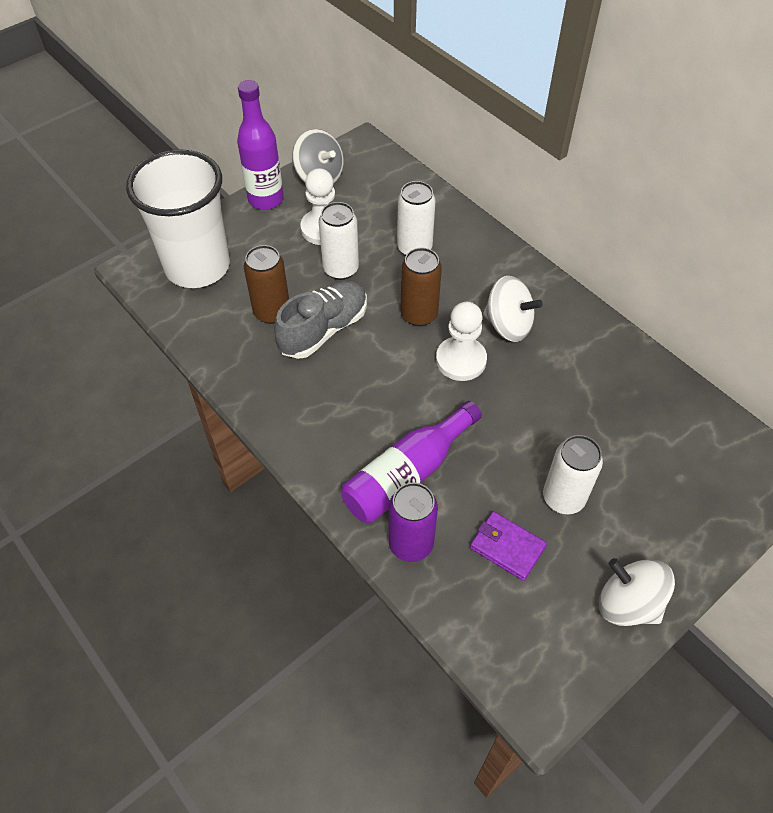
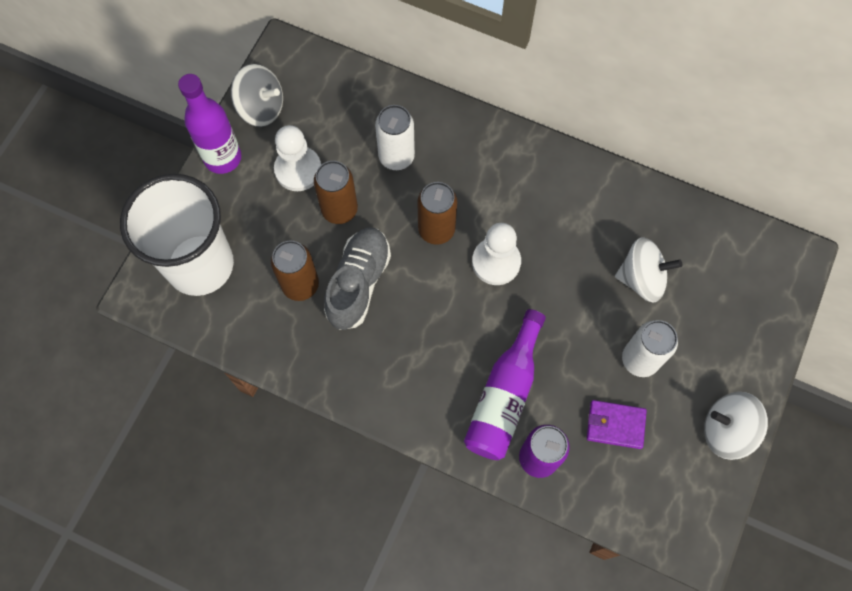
camera: 25 degrees left, 15 degrees up
(341, 269) = (339, 209): white can -> brown can
(508, 325) = (520, 207): white spinning top -> white spinning top (641, 278)

